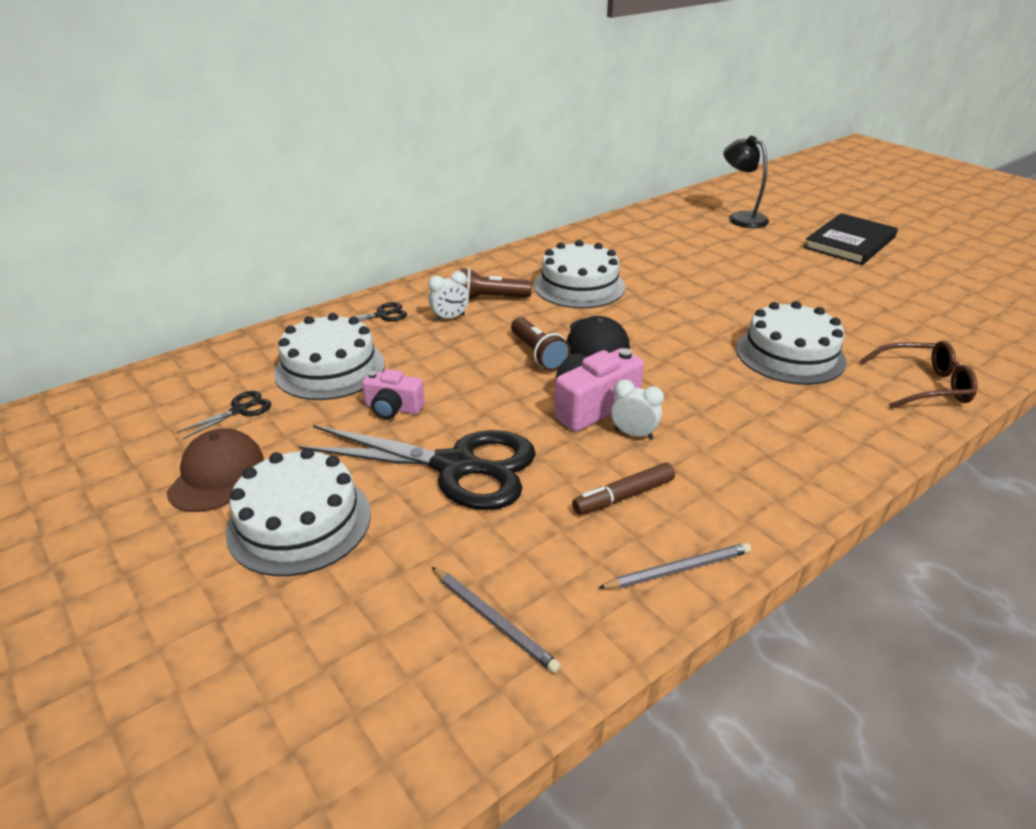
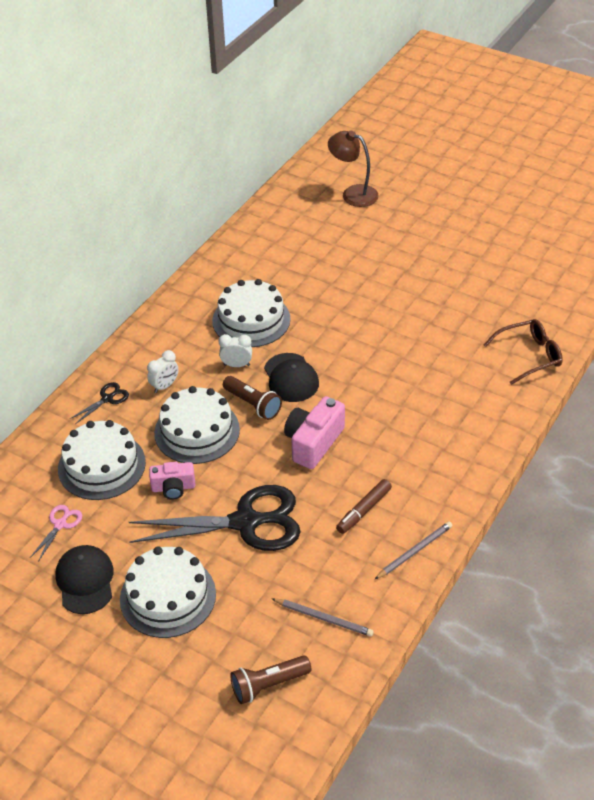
camera: 20 degrees left, 10 degrees up
(216, 474) = (85, 581): brown cap -> black cap
(239, 410) = (60, 524): black scissors -> pink scissors
(490, 298) = (186, 354): brown flashlight -> brown flashlight (268, 685)
(633, 434) = (351, 458): white clock -> white clock (236, 365)
(741, 218) = (353, 193): black lamp -> brown lamp
(790, 354) = (434, 351): white cake -> white cake (197, 431)
(850, 242) = (450, 206): black book -> none

